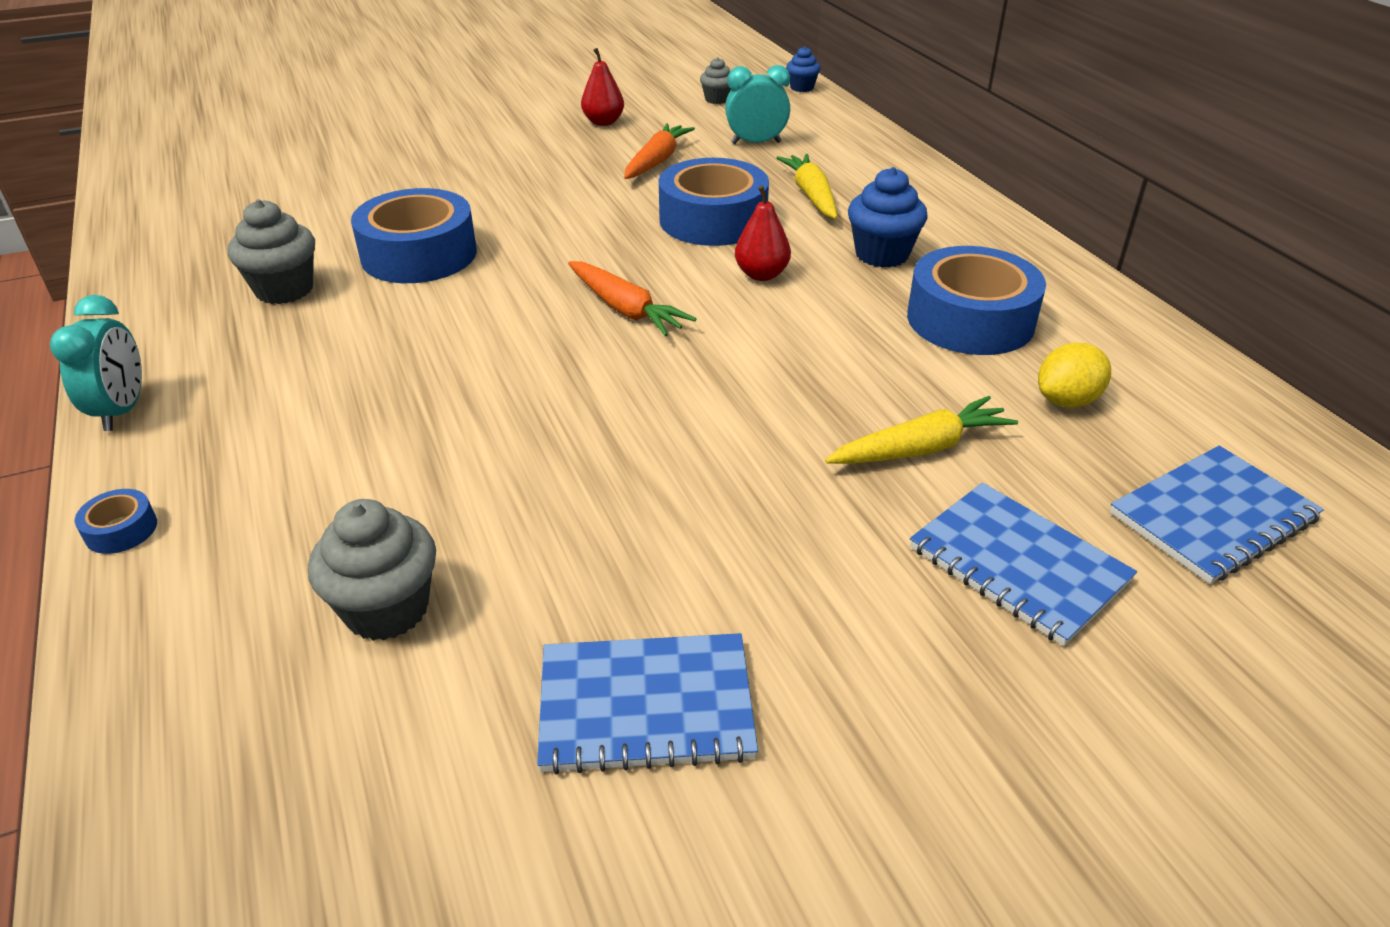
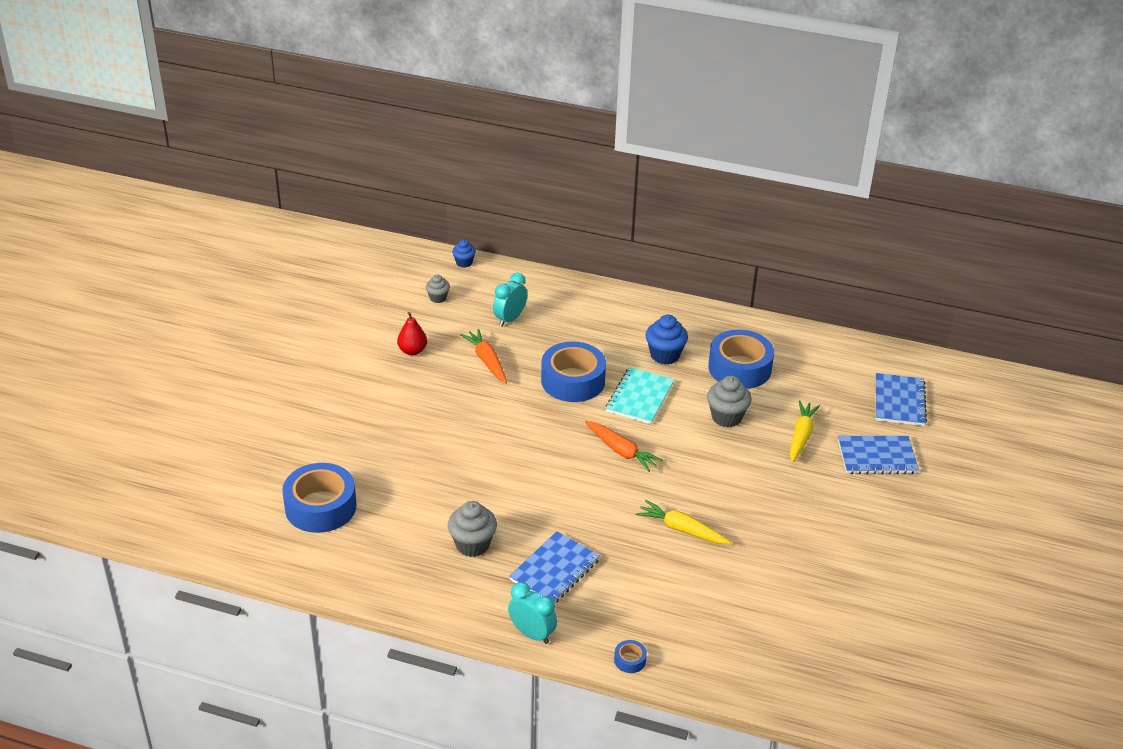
camera: 50 degrees left, 0 degrees up
(387, 609) = (752, 608): grey cupcake -> grey cupcake (726, 417)
(419, 254) = (490, 486): blue tape -> blue tape (320, 507)
(625, 309) = (621, 451): orange carrot -> orange carrot turned 45 degrees clockwise
(646, 705) = (855, 571): blue notebook -> blue notebook (554, 570)
(761, 274) = (639, 397): red pear -> turquoise notebook
(811, 195) = (587, 338): yellow carrot -> yellow carrot (682, 529)
(1067, 400) = (813, 384): yellow lemon -> none

